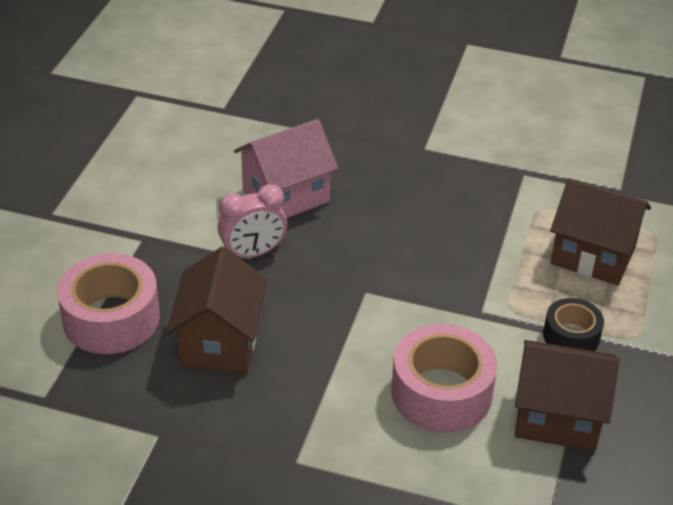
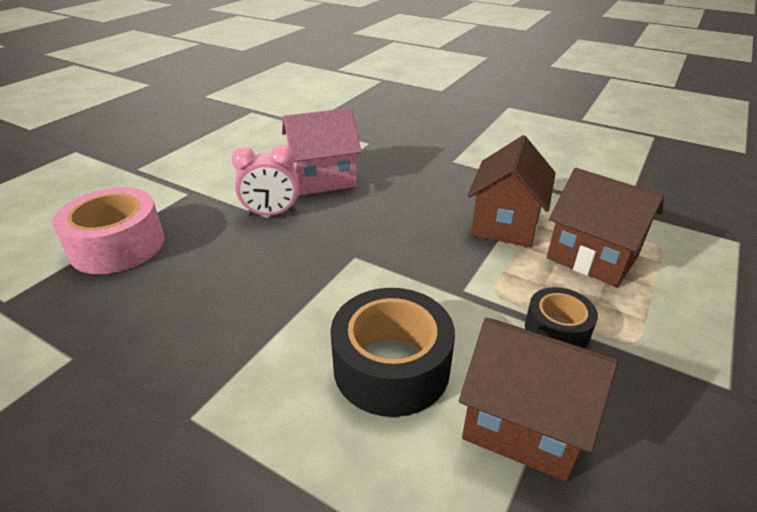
camera: 15 degrees right, 5 degrees down
(219, 342) = (195, 279): brown house -> brown house (505, 223)
(441, 392) = (391, 366): pink tape -> black tape

